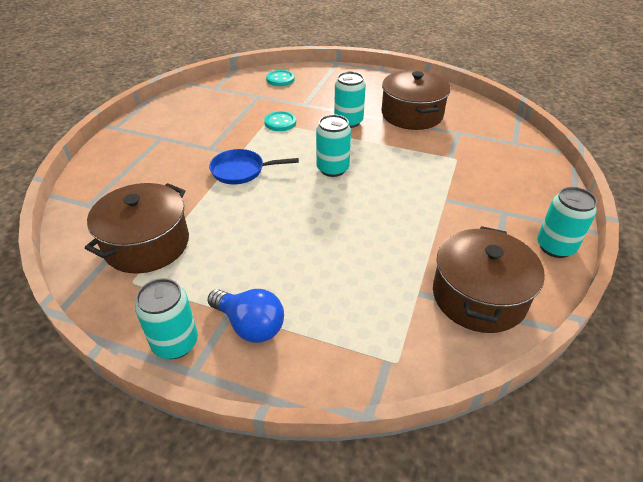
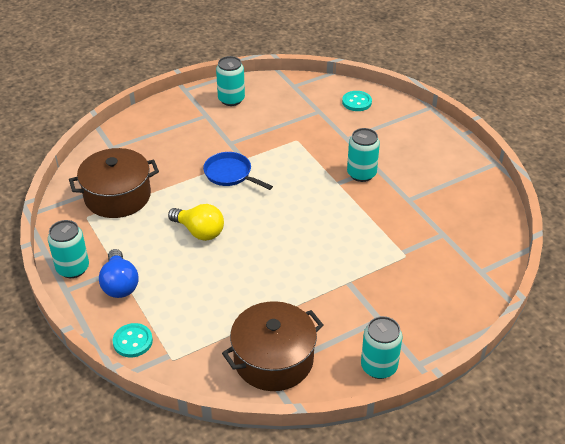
camera: 40 degrees right, 0 degrees up
(272, 230) = (199, 231): none -> yellow light bulb
(280, 122) = (306, 146): turquoise button -> turquoise button (133, 341)
(332, 169) = (296, 209): turquoise can -> turquoise can (231, 99)
(412, 114) = (426, 195): brown pot -> none

